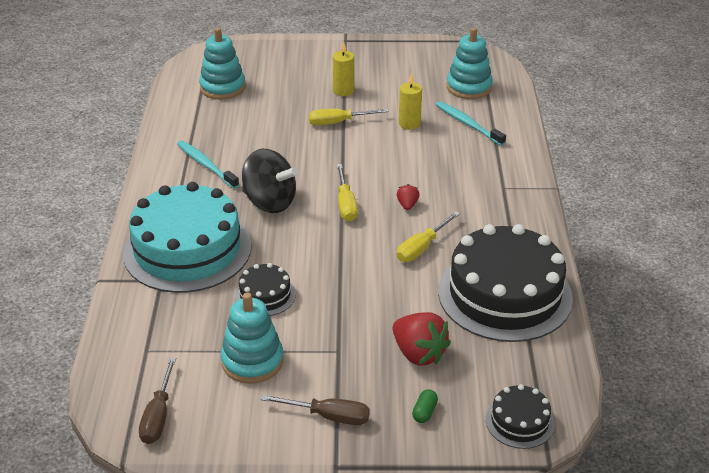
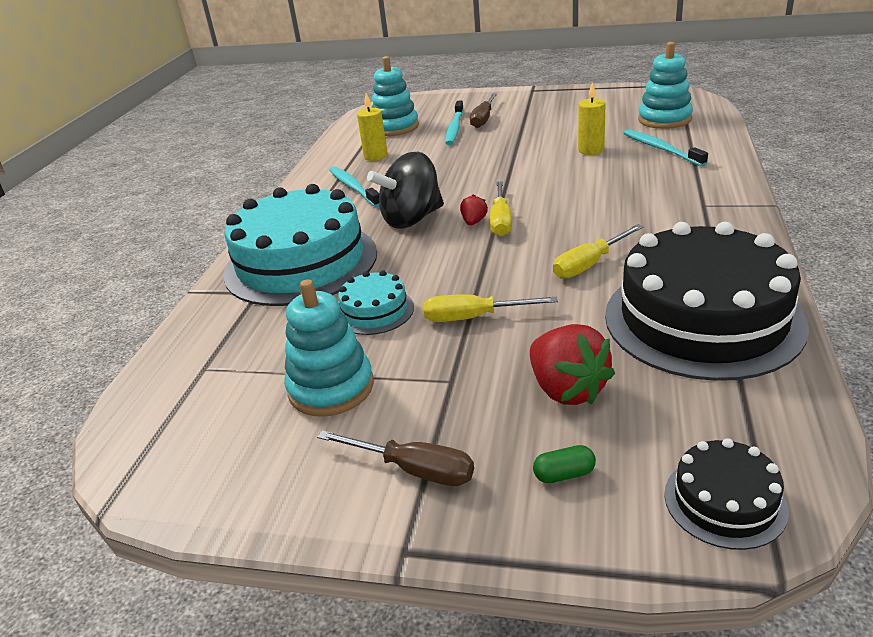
camera: 15 degrees right, 5 degrees down
(158, 416) = (179, 451): brown screwdriver -> brown screwdriver (483, 119)
(265, 295) = (374, 311): black cake -> turquoise cake
(269, 202) = (411, 219): black spinning top -> black spinning top turned 105 degrees clockwise
(281, 91) = (454, 128): none -> turquoise toothbrush
(338, 122) = (509, 151): yellow screwdriver -> yellow screwdriver (473, 317)
(343, 91) = (521, 126): yellow candle -> yellow candle (375, 156)
(407, 205) = (577, 222): red strawberry -> red strawberry (474, 222)
(424, 412) = (564, 474): green capsule -> green capsule turned 45 degrees clockwise

